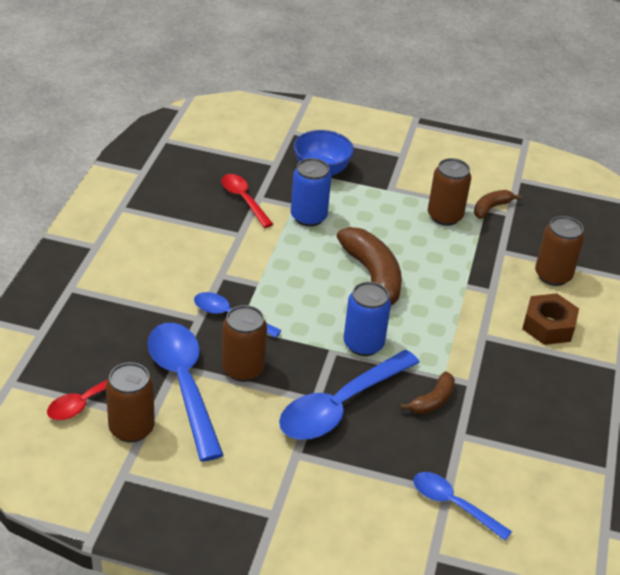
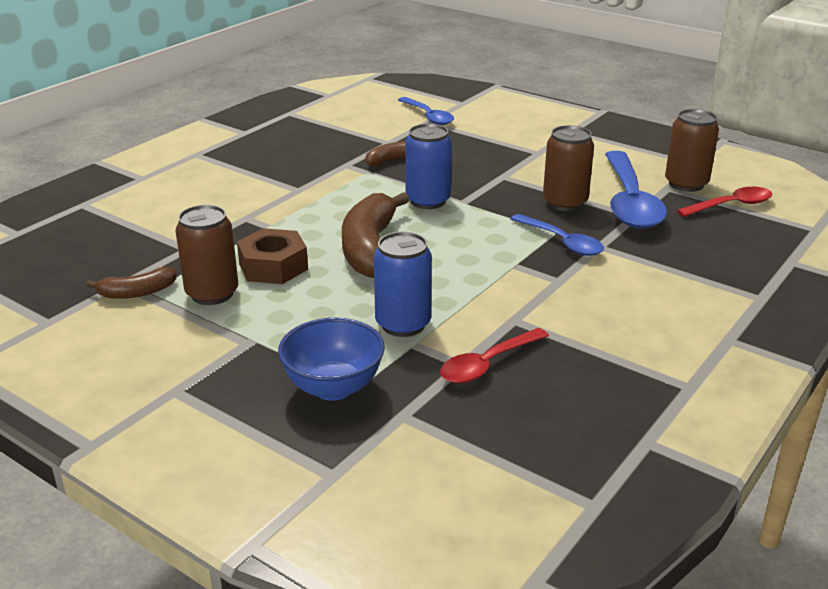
camera: 155 degrees left, 10 degrees down
(243, 199) = (487, 364): red spoon -> red spoon turned 60 degrees clockwise
(340, 406) = (481, 169): blue spoon -> none
(548, 326) = (223, 185): brown nut -> brown nut (273, 266)
(553, 275) = (160, 218): brown can -> none

